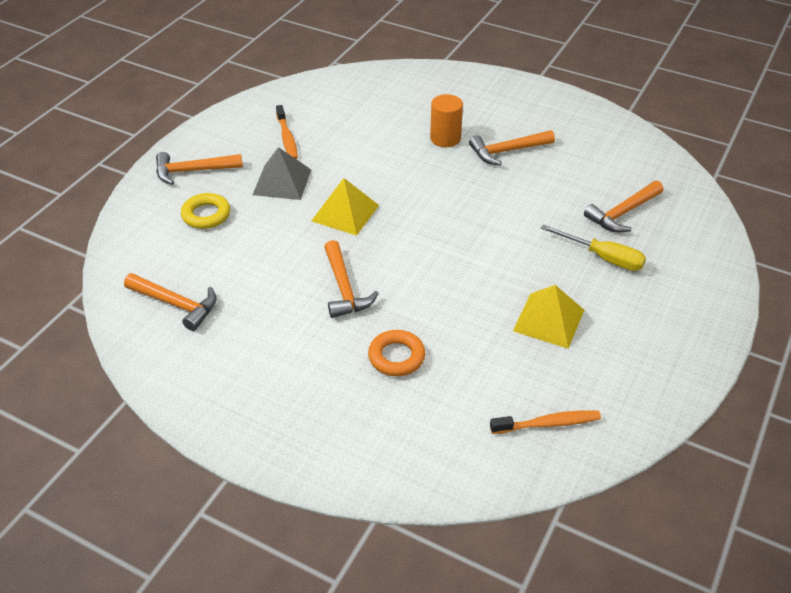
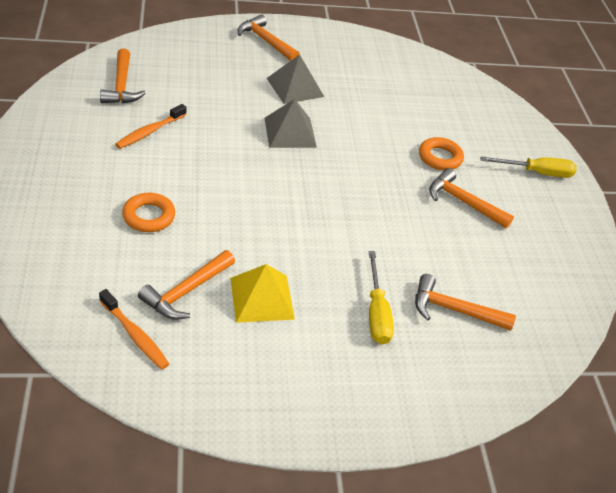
camera: 50 degrees right, 0 degrees up
(206, 215) = (224, 65): yellow ring -> none
(287, 138) = (348, 71): orange toothbrush -> orange toothbrush (150, 132)
(344, 288) = (203, 161): orange hammer -> orange hammer (186, 291)
(345, 213) = (290, 132): yellow pyramid -> grey pyramid
(445, 138) = (440, 157): orange cylinder -> orange ring
(499, 96) = (537, 173): none -> yellow screwdriver

